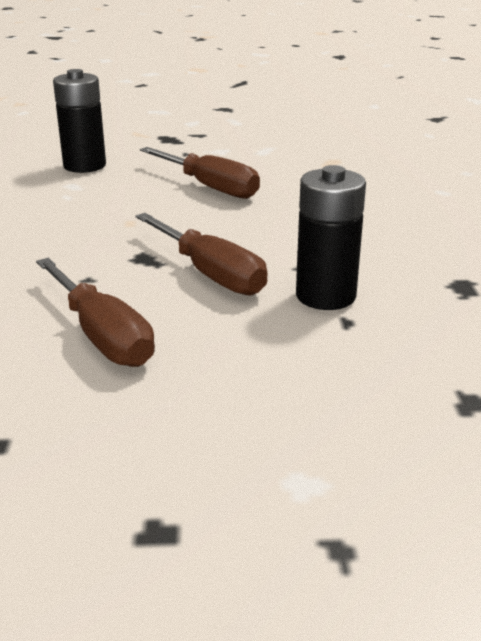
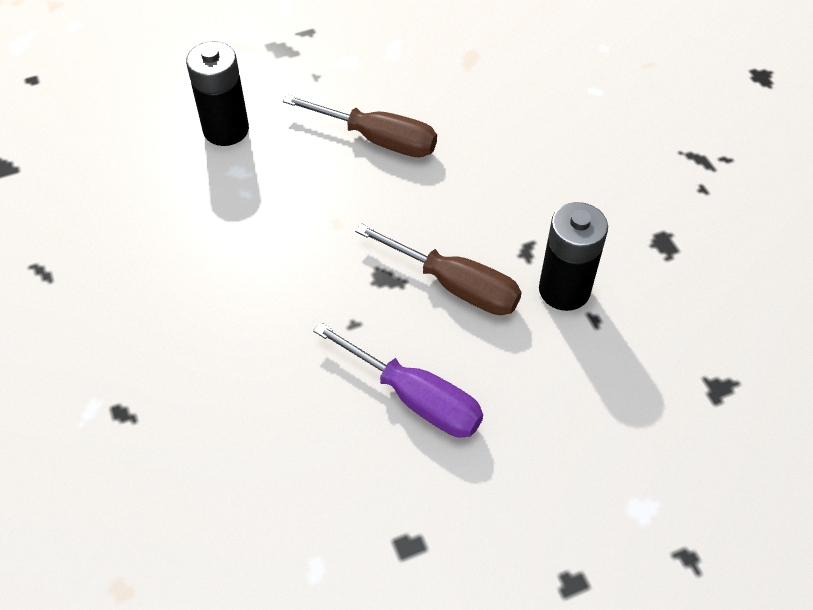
camera: 20 degrees left, 25 degrees up
(101, 335) = (414, 398): brown screwdriver -> purple screwdriver

